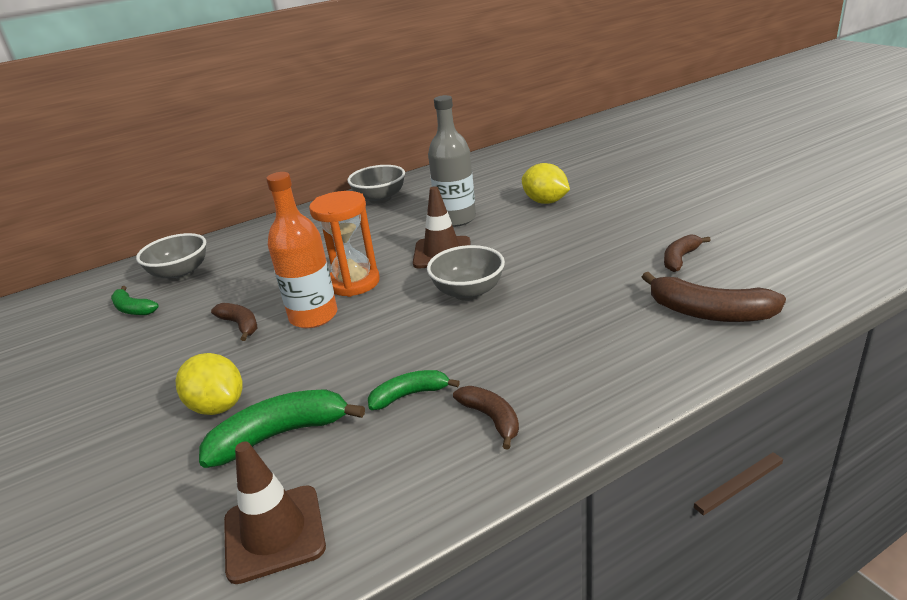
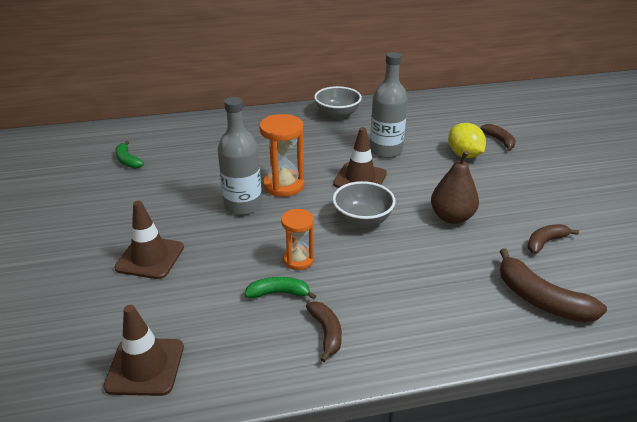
camera: 15 degrees right, 5 degrees up
(180, 274) = (169, 140): grey bowl -> none
(217, 406) = (150, 257): yellow lemon -> brown traffic cone
(240, 325) = (191, 196): brown banana -> brown banana (499, 140)
(279, 435) = (179, 294): green banana -> none
(313, 316) = (243, 205): orange bottle -> grey bottle
(414, 353) = (298, 260): none -> orange hourglass
(567, 262) = (451, 217): none -> brown pear

